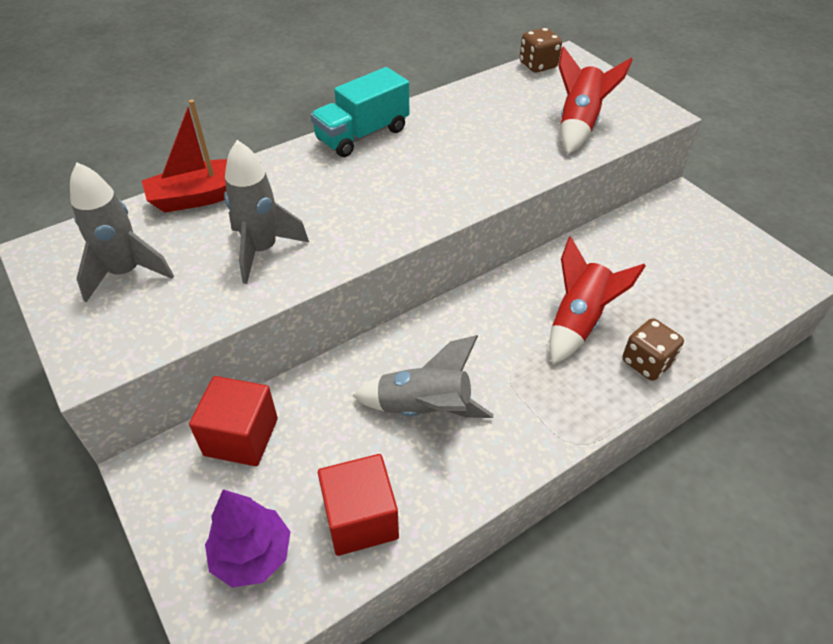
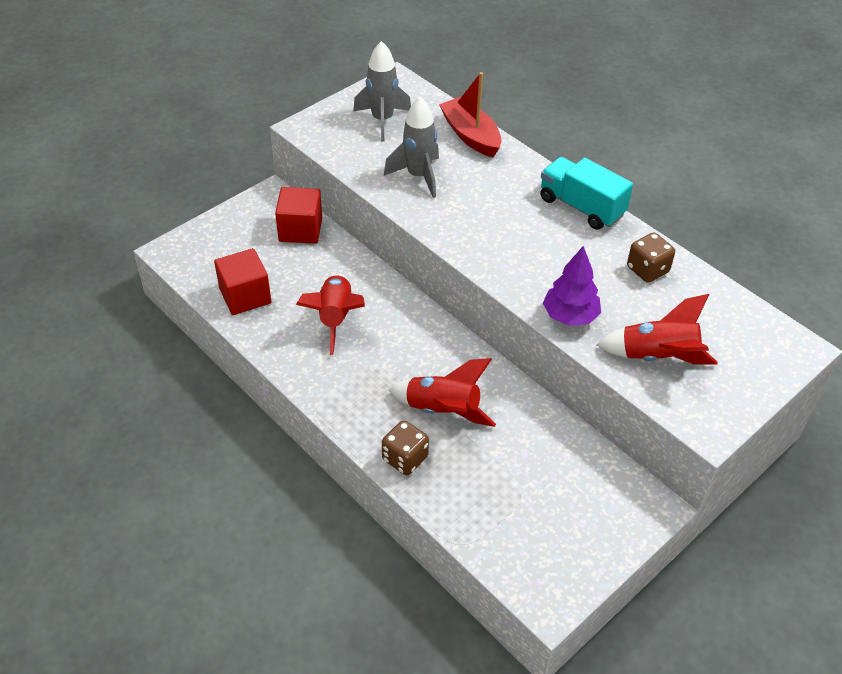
camera: 80 degrees right, 0 degrees up
(252, 555) = (218, 252): purple tree -> purple tree (570, 316)
(424, 409) = (335, 318): grey rocket -> red rocket
(538, 65) = (765, 323): brown dice -> brown dice (647, 270)

